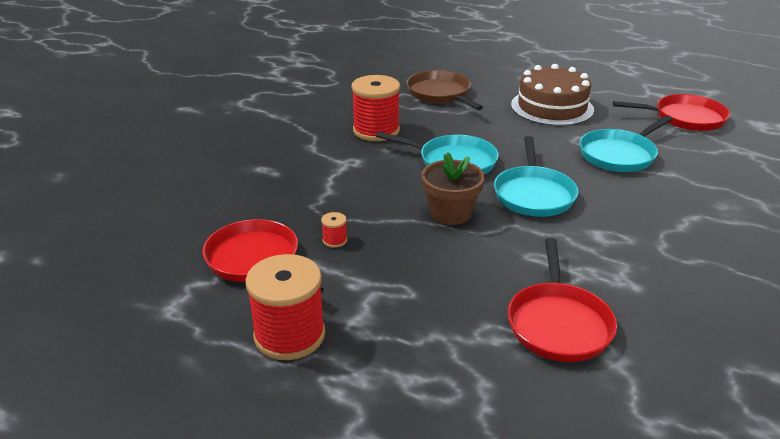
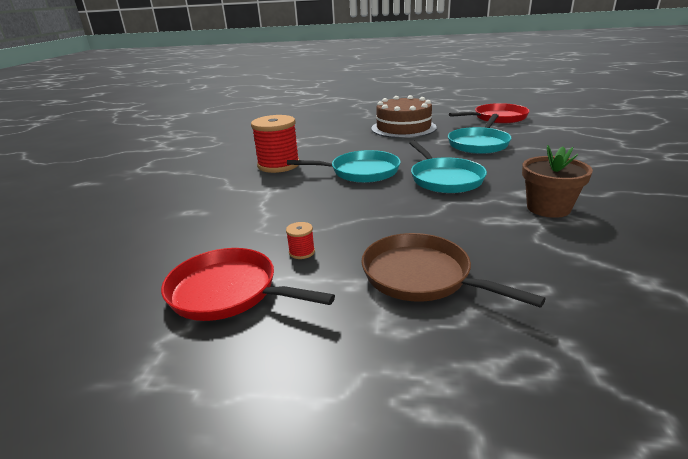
camera: 20 degrees left, 5 degrees down
(289, 335) = (319, 361): red spool -> none
(440, 94) = (313, 135): brown pan -> brown pan (421, 276)
(450, 213) = (391, 206): brown flower pot -> brown flower pot (548, 208)
(558, 323) = (567, 265): red pan -> none

